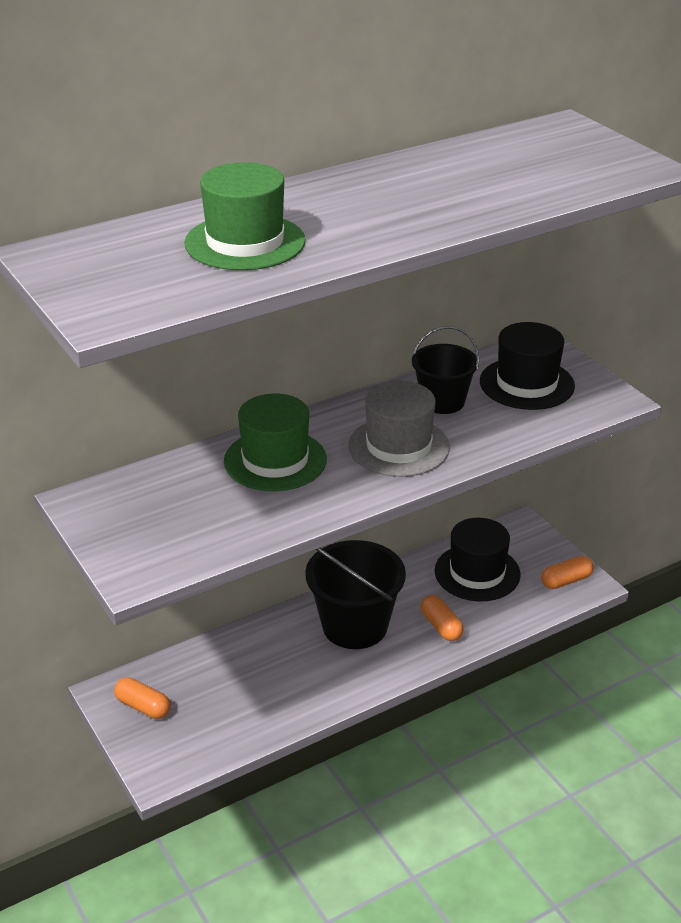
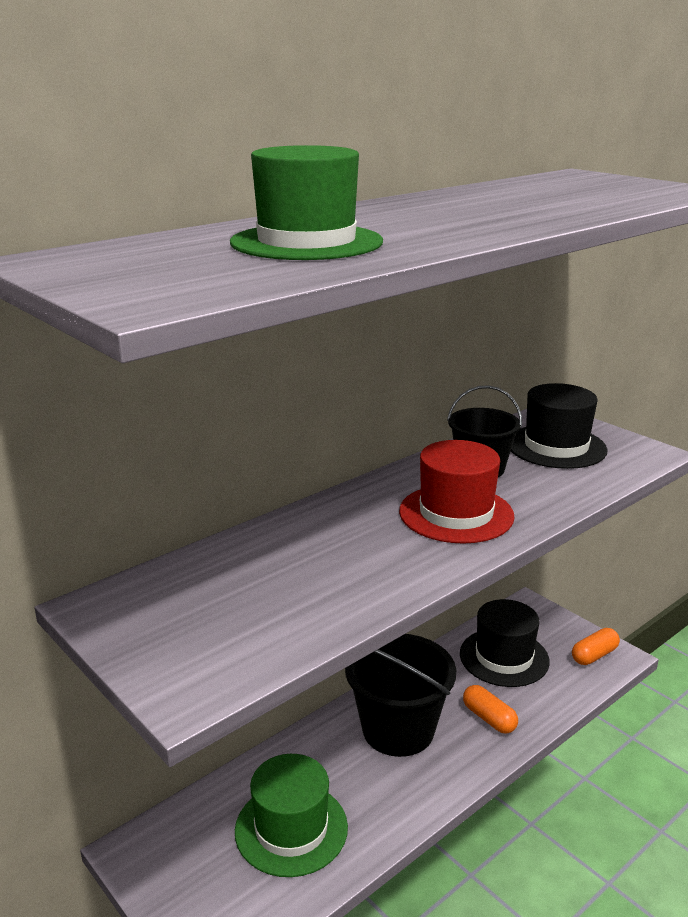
camera: 10 degrees left, 10 degrees down
(143, 706) = (177, 862): orange capsule -> none
(275, 460) = (323, 540): green hat -> green hat (291, 828)
(398, 446) = (456, 514): grey hat -> red hat

